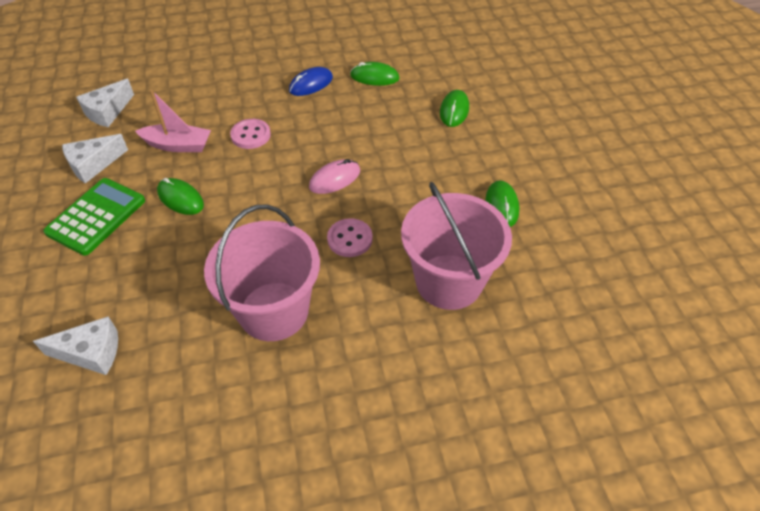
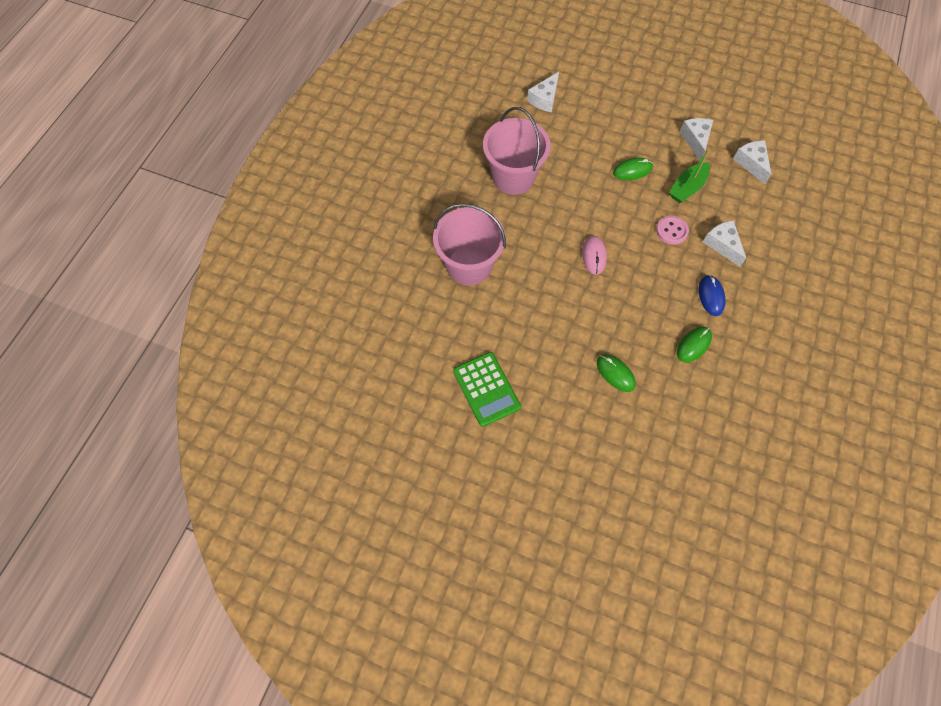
camera: 125 degrees right, 15 degrees up
(96, 216) = (644, 128): green calculator -> green calculator (486, 389)
(178, 145) = (687, 188): pink boat -> green boat
(241, 96) = (722, 245): none -> white cheese
(350, 239) = (537, 236): pink button -> none
(501, 206) = (501, 334): green mouse -> none

